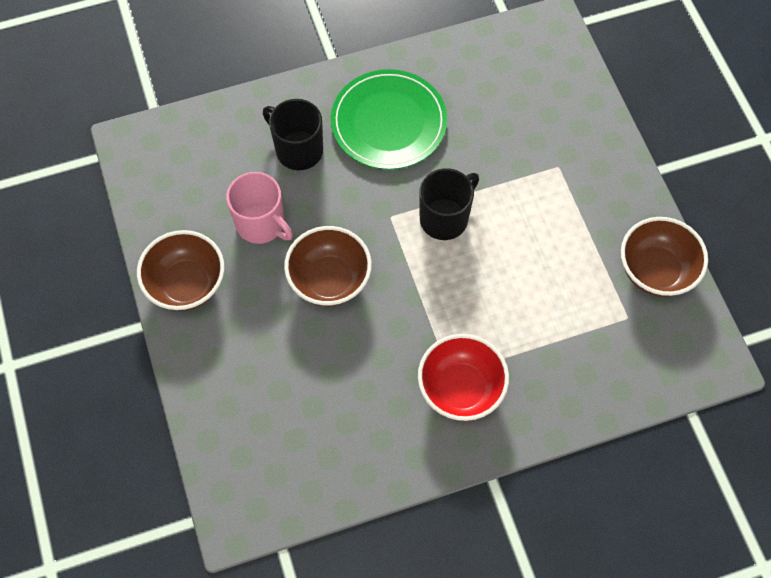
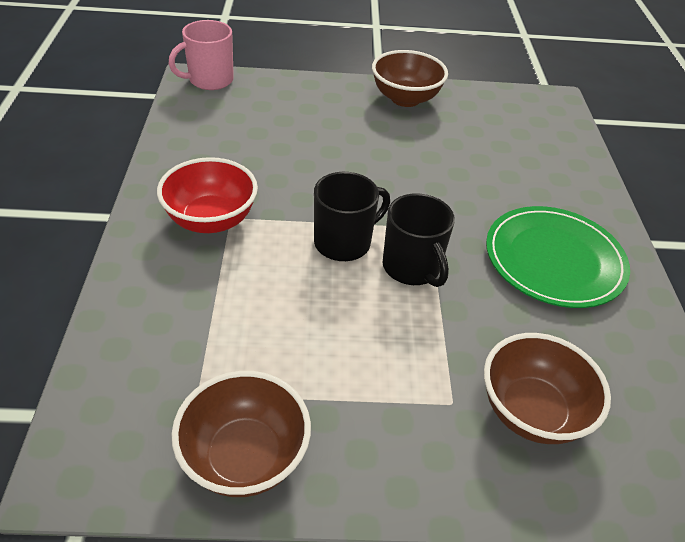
camera: 105 degrees right, 20 degrees down
(261, 224) = (450, 146): pink mug -> pink mug (209, 80)
(298, 150) = (529, 186): black mug -> black mug (344, 242)
(329, 280) = (373, 170): brown bowl -> brown bowl (531, 411)

